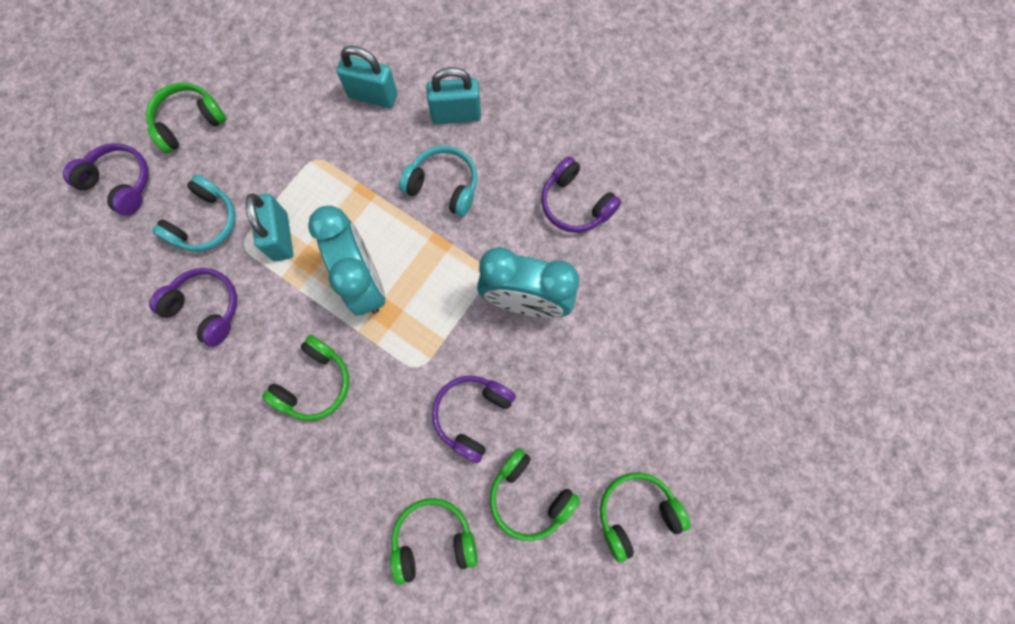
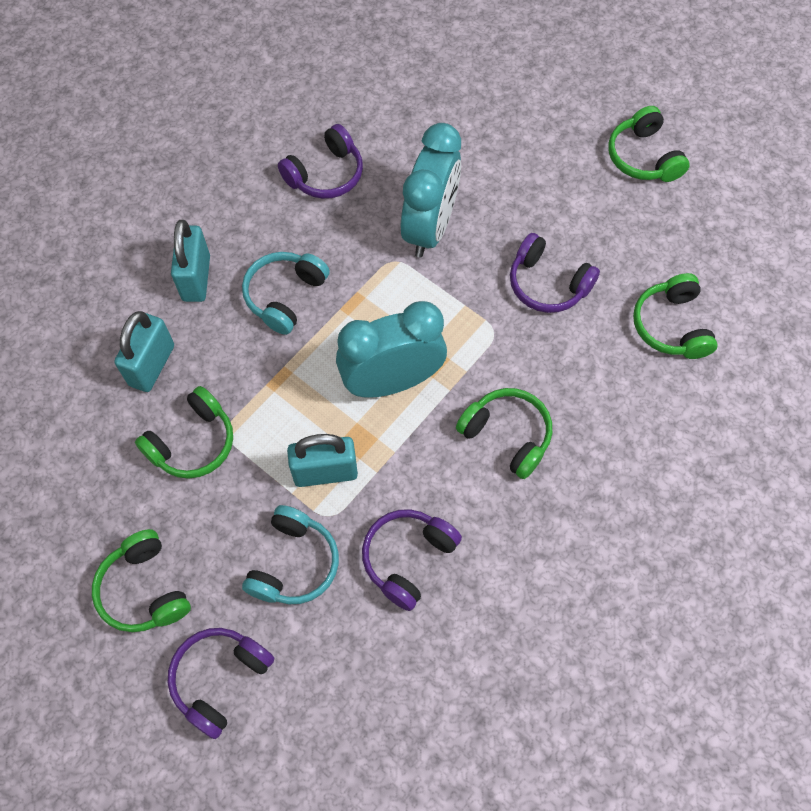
camera: 85 degrees left, 10 degrees down
(205, 223) = (294, 563): turquoise headphones -> turquoise headphones turned 75 degrees clockwise
(529, 496) = (628, 240): green headphones -> green headphones (193, 443)

